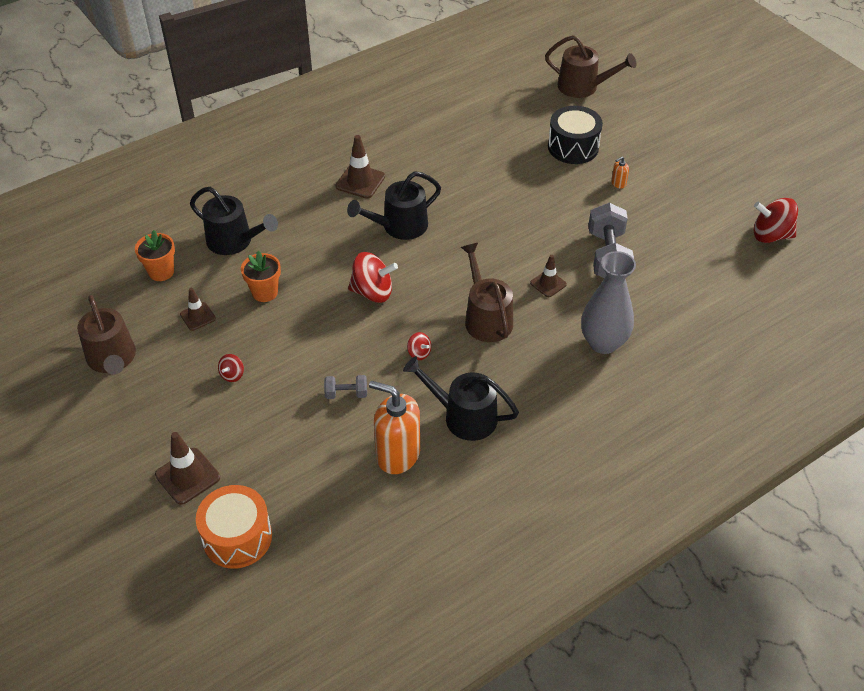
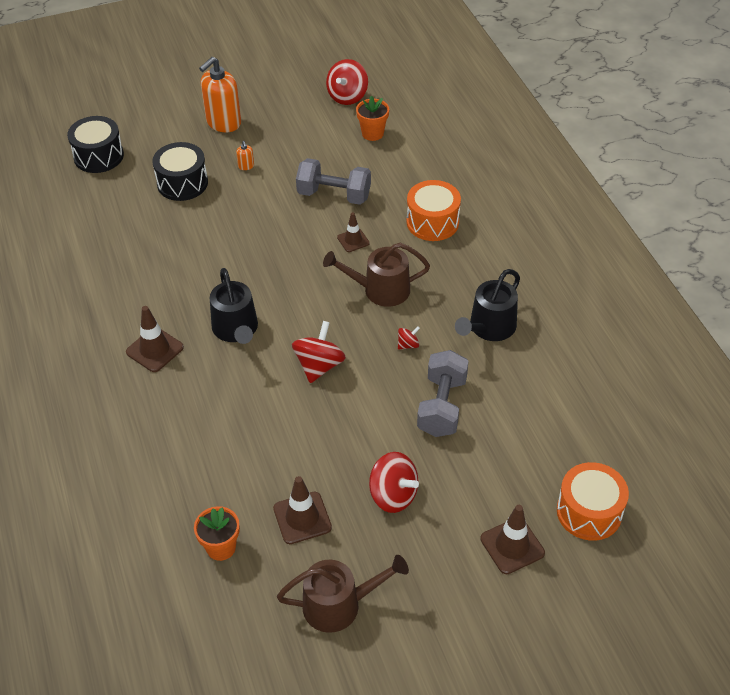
camera: 75 degrees left, 0 degrees up
(197, 316) = (302, 518): brown traffic cone -> brown traffic cone, size x1.57
(232, 375) = (393, 495): red spinning top -> red spinning top, size x2.02
(234, 241) = (199, 473): black watering can -> none
(265, 292) = (288, 454): orange flower pot -> orange flower pot (372, 133)
(346, 394) = (442, 406): grey dumbbell -> grey dumbbell, size x2.01
(397, 454) = (520, 380): orange soap dispenser -> orange soap dispenser (223, 123)
(583, 87) = (98, 156): brown watering can -> black drum
(603, 343) = (432, 222): grey vase -> orange drum

